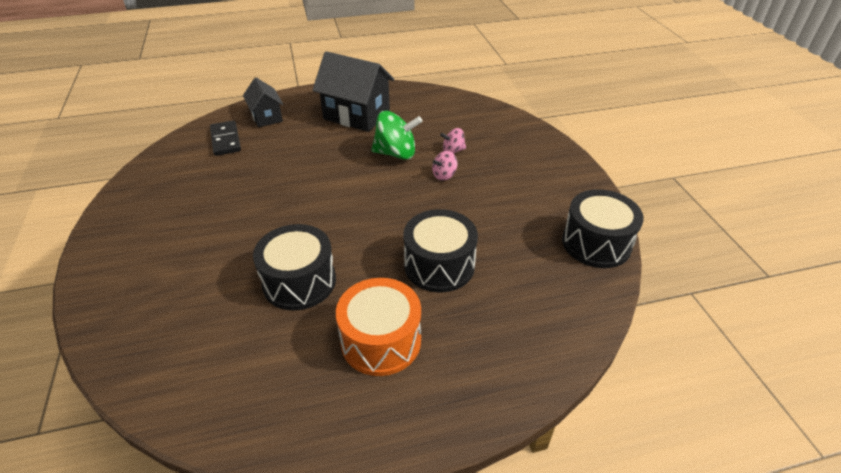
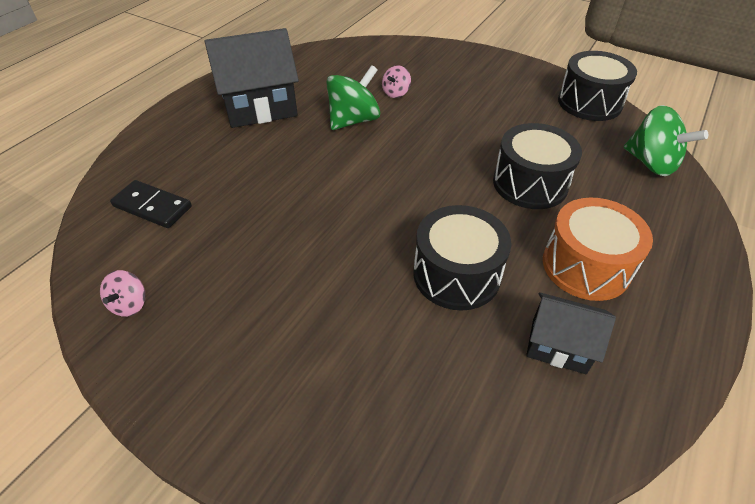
camera: 45 degrees left, 5 degrees up
(266, 117) = (162, 158): black house -> black house (558, 346)
(444, 175) = (421, 115): pink spinning top -> pink spinning top (130, 304)
(564, 319) = (651, 163): none -> green spinning top

